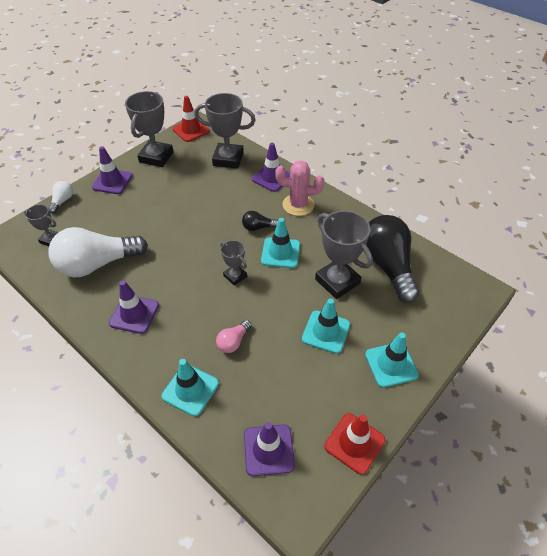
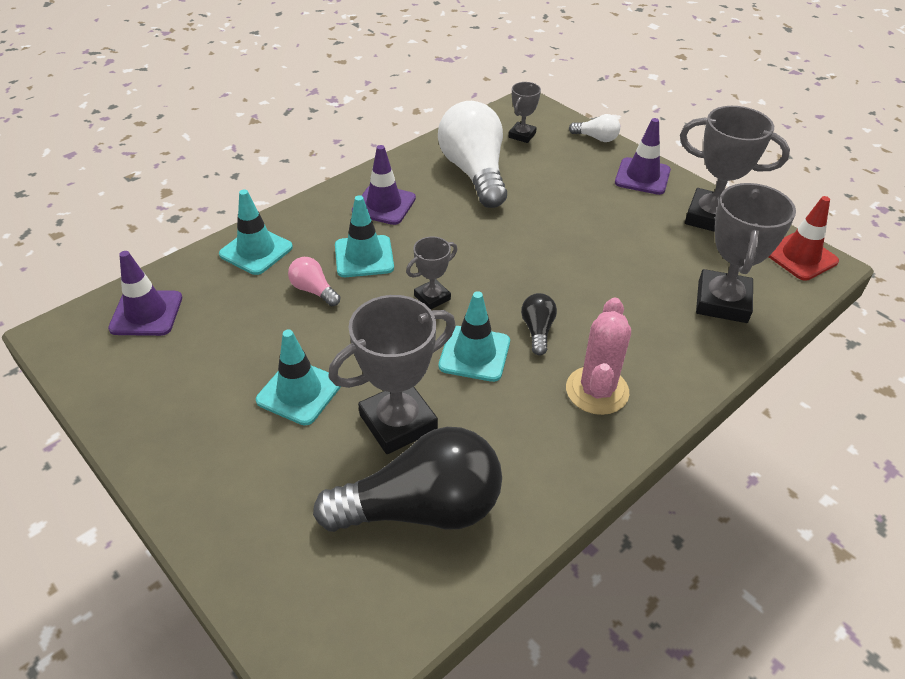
camera: 95 degrees right, 5 degrees down
(272, 178) = (674, 359): purple traffic cone -> none
(354, 443) = (111, 398): red traffic cone -> none
(391, 364) = (211, 467): turquoise traffic cone -> turquoise traffic cone (364, 257)

